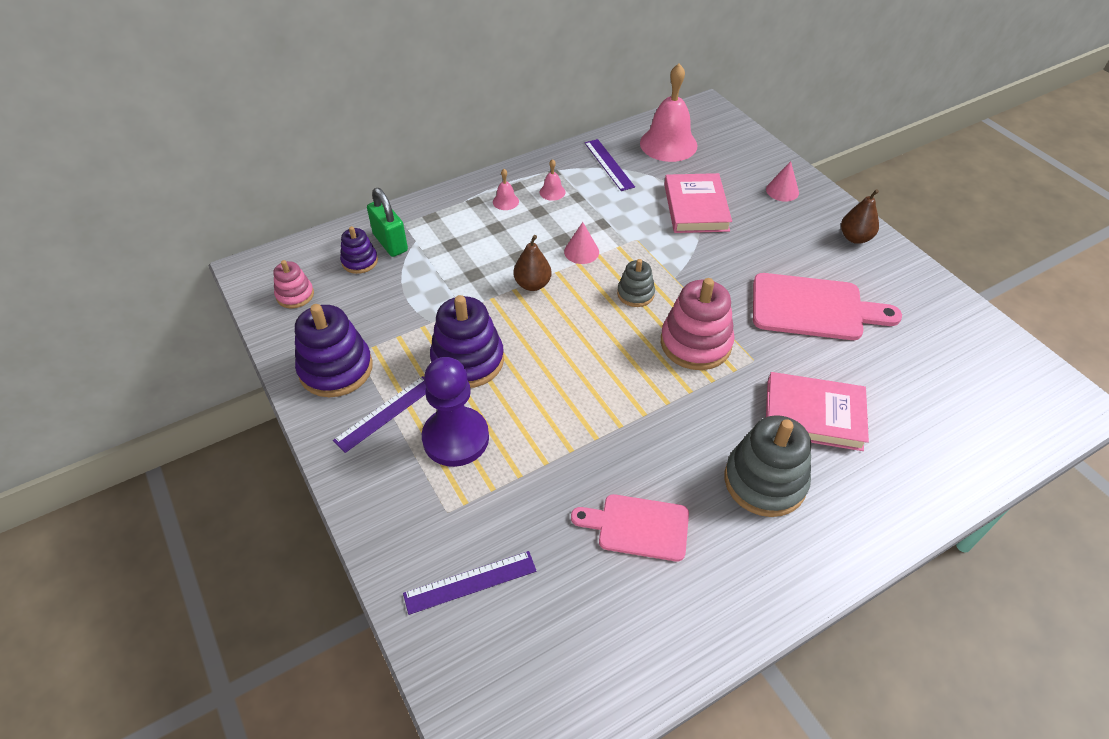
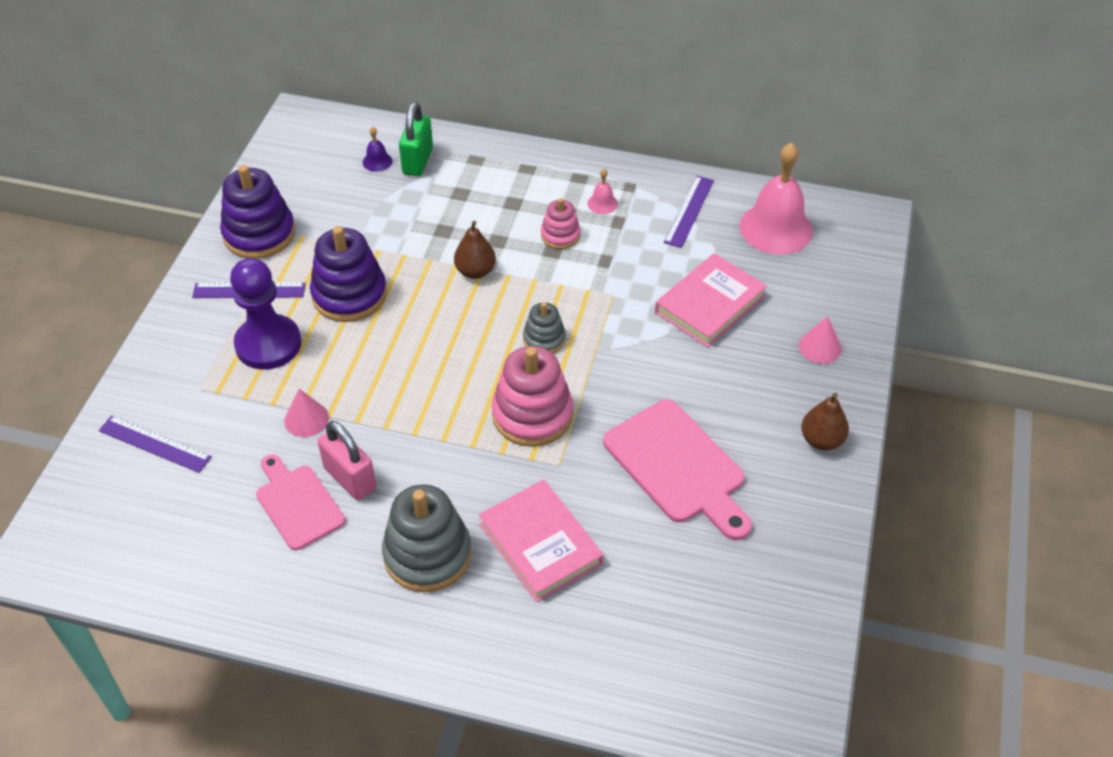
camera: 45 degrees right, 0 degrees up
(295, 295) = (302, 158): pink stacking toy -> pink stacking toy (560, 235)
(360, 261) = (377, 161): purple stacking toy -> purple bell
(505, 201) = (552, 186): pink bell -> none
(581, 251) = (552, 272): pink cone -> pink cone (306, 419)
(647, 478) = (350, 479): none -> pink padlock

